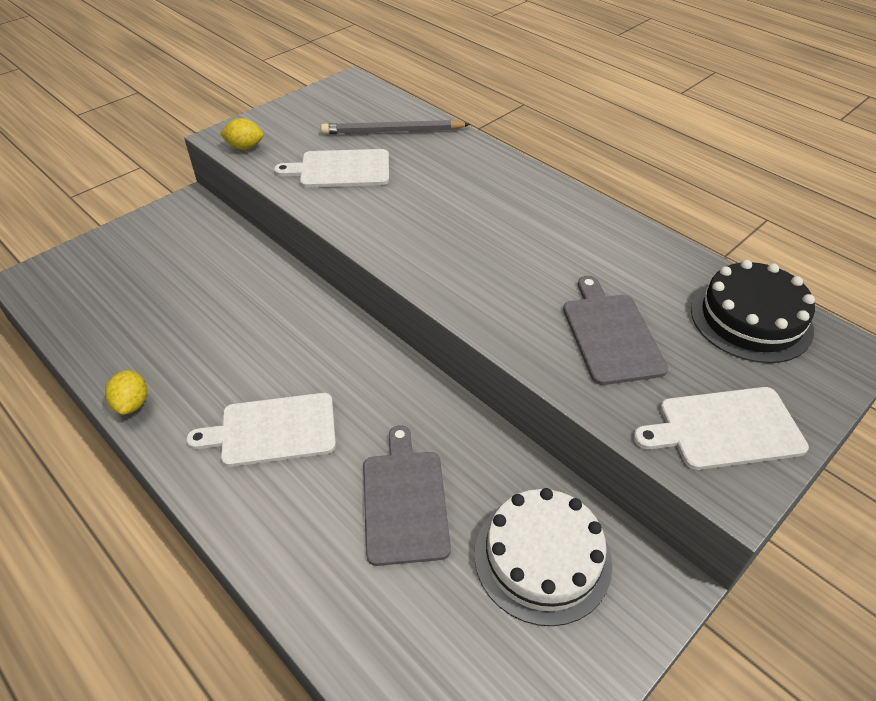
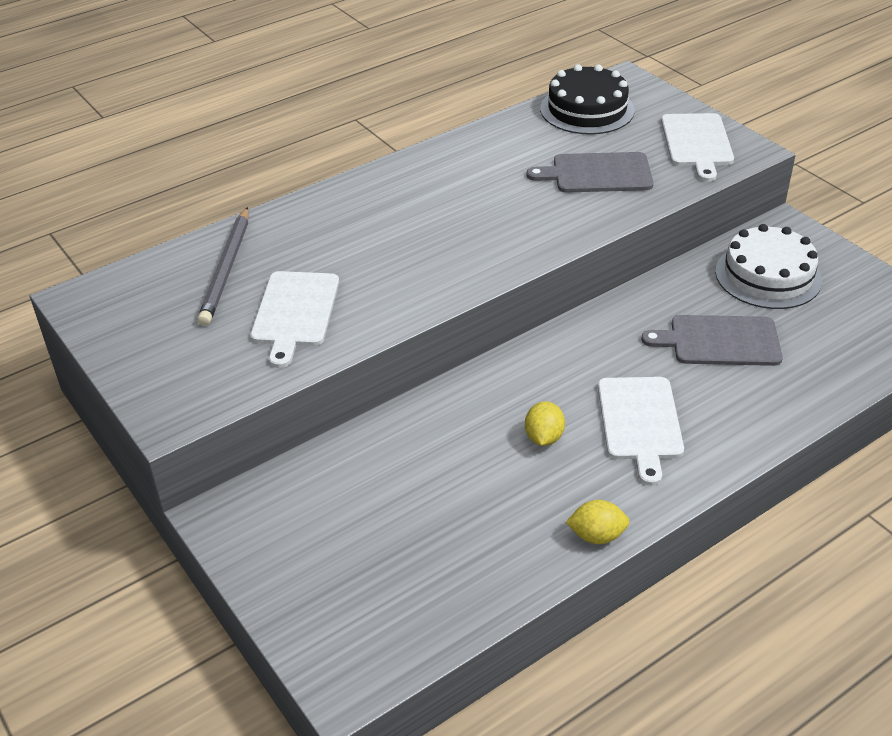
camera: 80 degrees left, 5 degrees down
(245, 147) = (207, 396): yellow lemon -> yellow lemon (544, 437)

